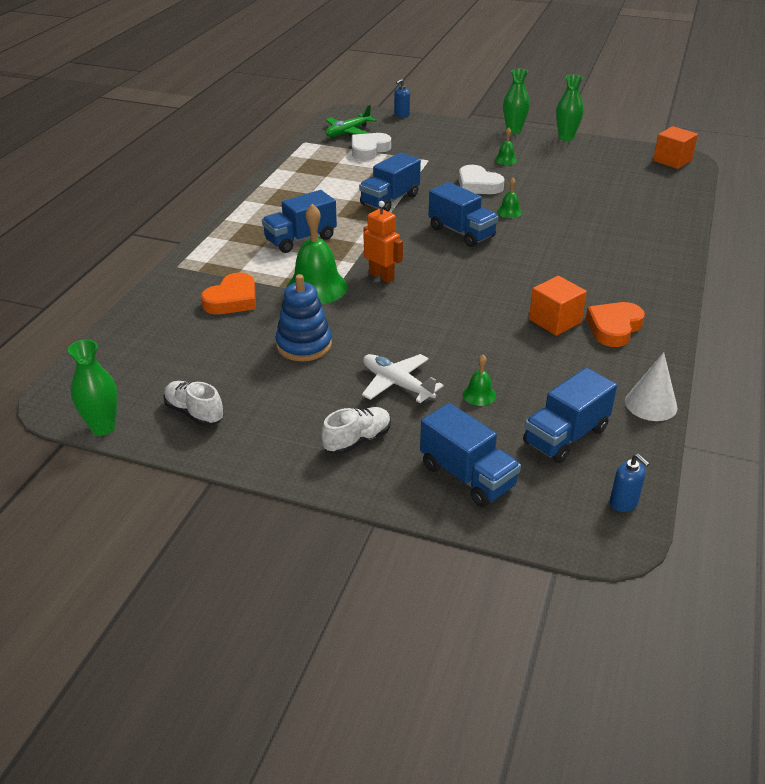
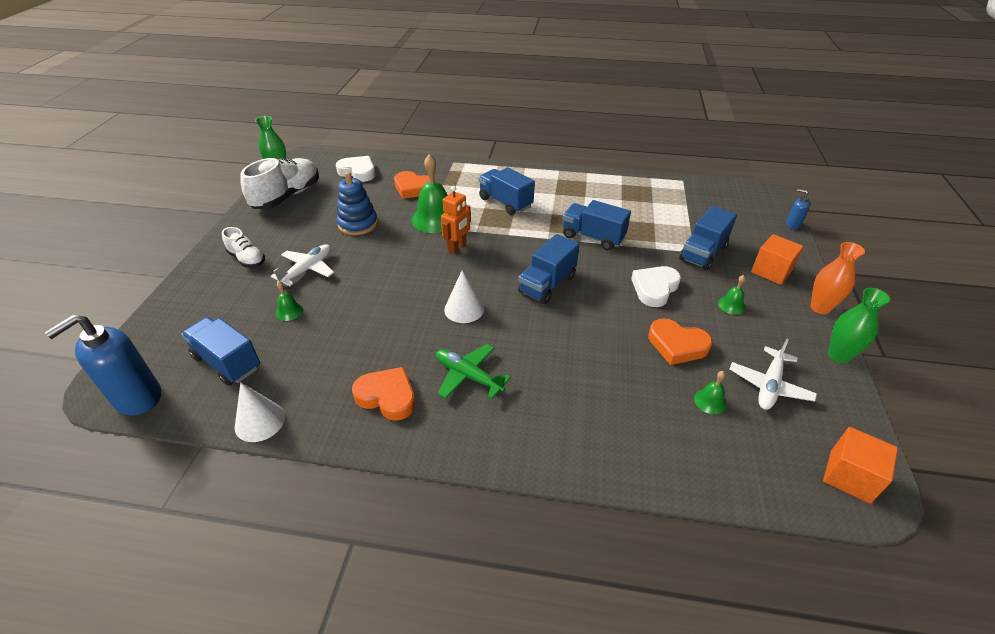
camera: 80 degrees right, 5 degrees up
(194, 413) = (287, 196): white shoe -> white shoe, size x1.82
(348, 132) = (721, 199): green plane -> green plane (468, 376)
(369, 150) = (690, 215): white heart -> white heart (358, 172)
(467, 476) = (195, 311): blue truck -> blue truck (703, 253)
(492, 280) = (464, 309): none -> white cone
(509, 212) = (604, 314): green bell -> green bell (710, 401)
(513, 131) = (820, 308): green vase -> orange vase
(552, 189) = (677, 345): none -> orange heart
(555, 321) = (397, 353): orange cube -> orange cube (771, 271)
(595, 166) = (769, 385): none -> white plane
(623, 503) = (137, 398): blue soap dispenser -> blue soap dispenser, size x2.13

